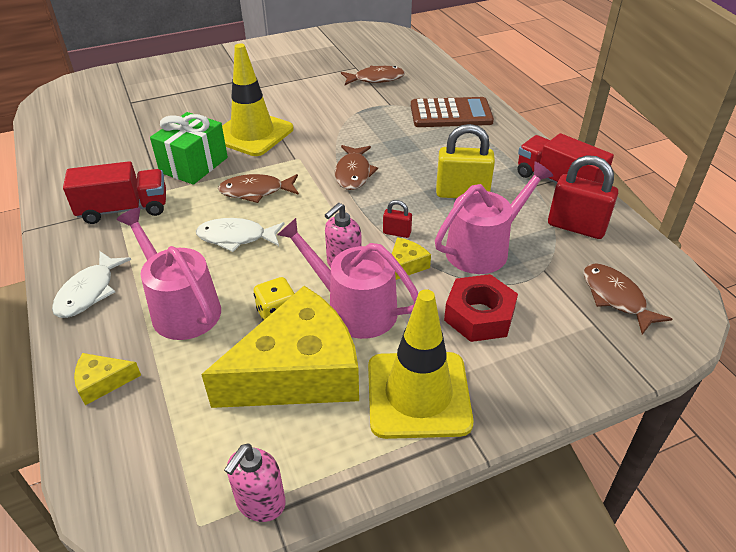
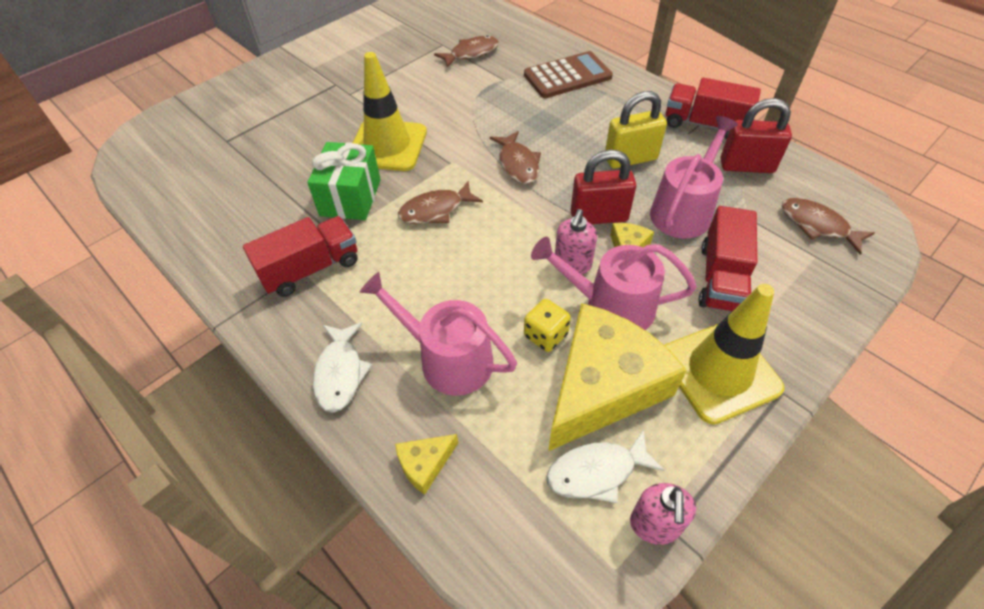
camera: 20 degrees left, 10 degrees up
(236, 237) = (450, 266): white fish -> white fish (597, 472)
(397, 233) = (599, 216): red padlock -> red padlock, size x2.06
(479, 315) = (721, 278): red nut -> red truck

